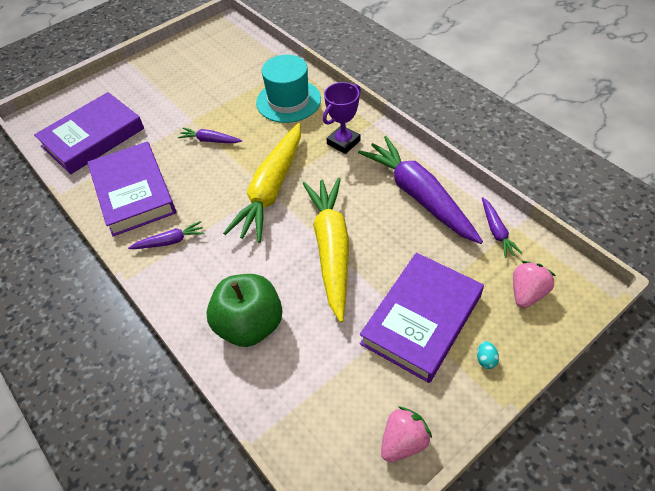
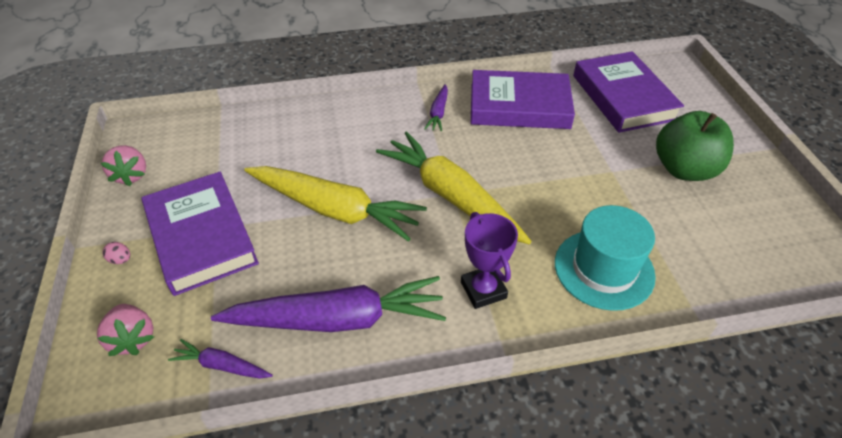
camera: 115 degrees right, 5 degrees down
(210, 140) = (565, 174): purple carrot -> none
(250, 325) = (309, 132): green apple -> green apple (684, 169)
(486, 359) = (121, 260): turquoise egg -> pink egg

